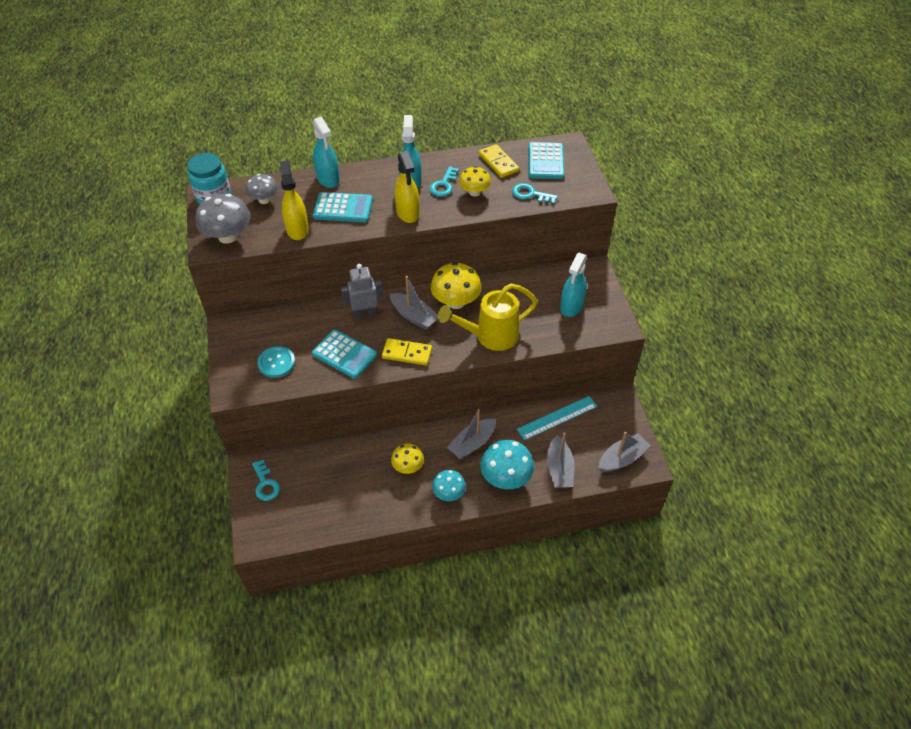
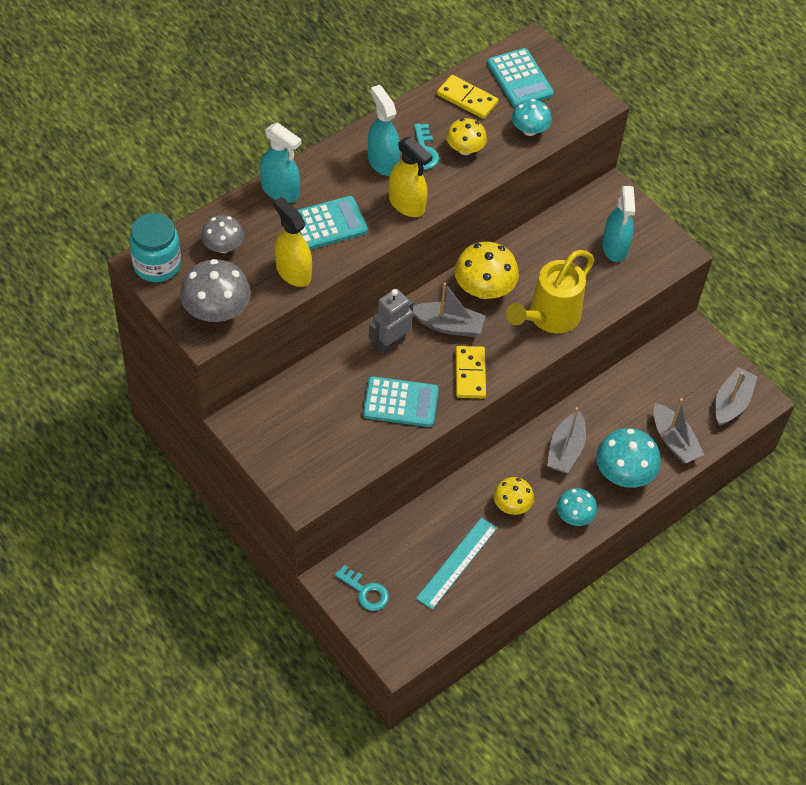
camera: 30 degrees left, 5 degrees up
(276, 363) = (329, 443): turquoise button -> none
(407, 353) = (470, 374): yellow domino -> yellow domino turned 75 degrees counterclockwise
(530, 194) = (529, 130): turquoise key -> turquoise mushroom
(557, 418) = (639, 383): turquoise ruler -> turquoise ruler (457, 563)

